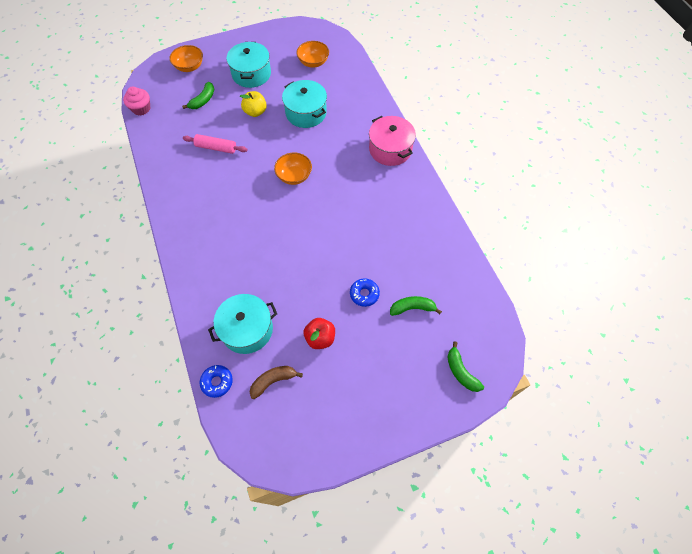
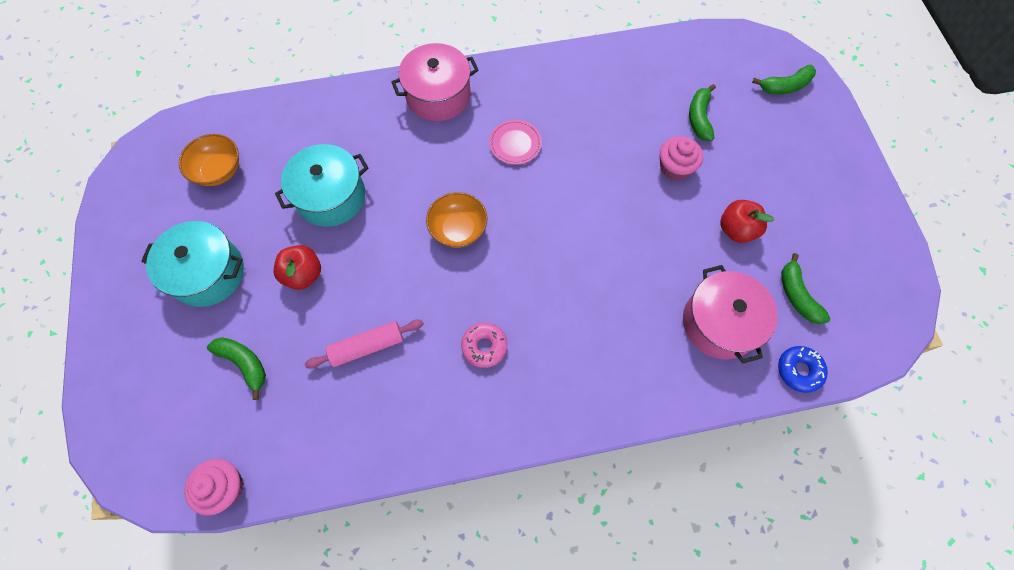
camera: 80 degrees left, 5 degrees up
(189, 67) = (143, 386): orange bowl -> none
(216, 148) = (367, 346): pink rolling pin -> pink rolling pin turned 45 degrees clockwise
(220, 201) = (484, 346): none -> pink donut
(247, 329) = (719, 323): turquoise pot -> pink pot
(255, 112) = (303, 274): yellow apple -> red apple
(273, 381) = (797, 295): brown banana -> green banana
(362, 196) = (515, 144): none -> pink plate
(364, 294) = (675, 168): blue donut -> pink cupcake

